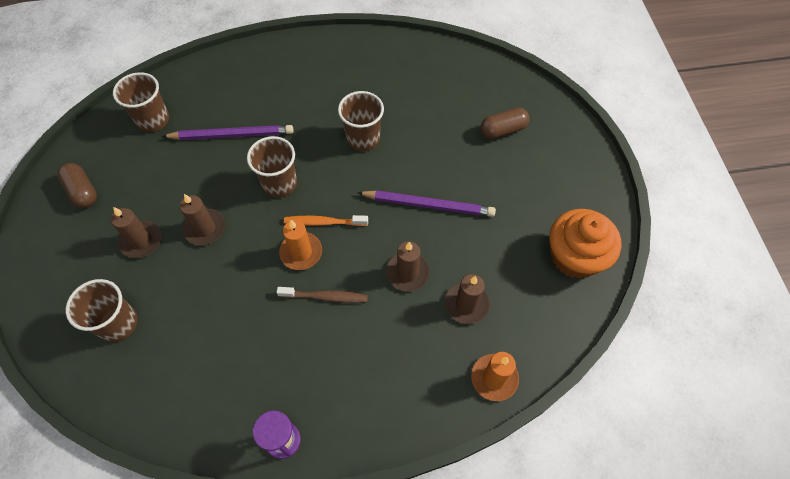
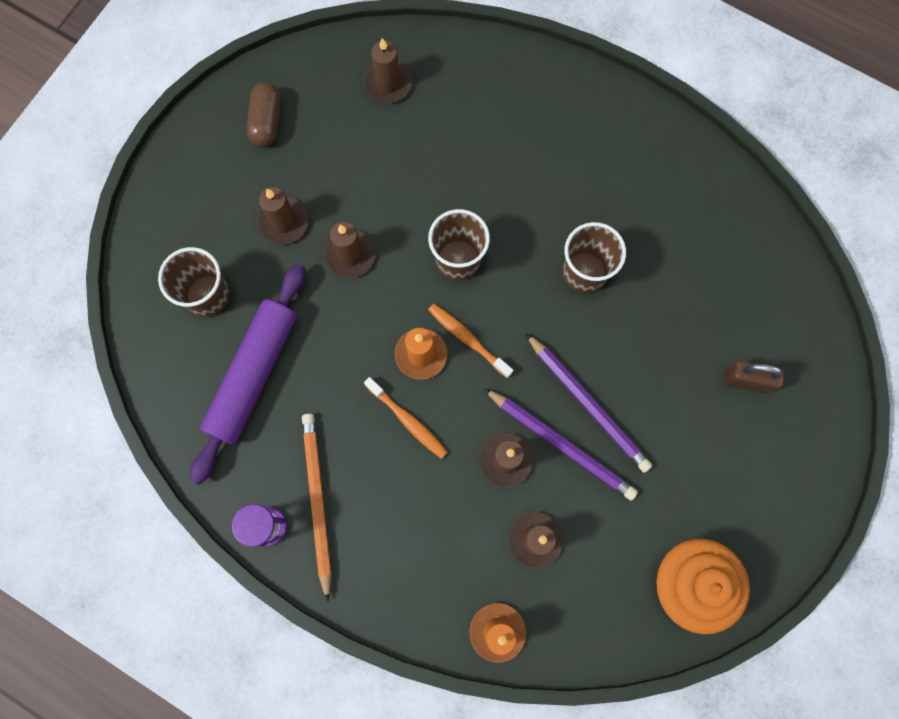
camera: 40 degrees right, 15 degrees up
(153, 120) = (388, 83): brown cup -> brown candle
(193, 349) = (253, 374): none -> purple rolling pin
(231, 135) = (453, 162): purple pencil -> purple pencil (561, 444)
(305, 395) = (317, 501): none -> orange pencil
(325, 297) = (408, 420): brown toothbrush -> orange toothbrush
(503, 130) = (746, 380): brown capsule -> brown padlock

